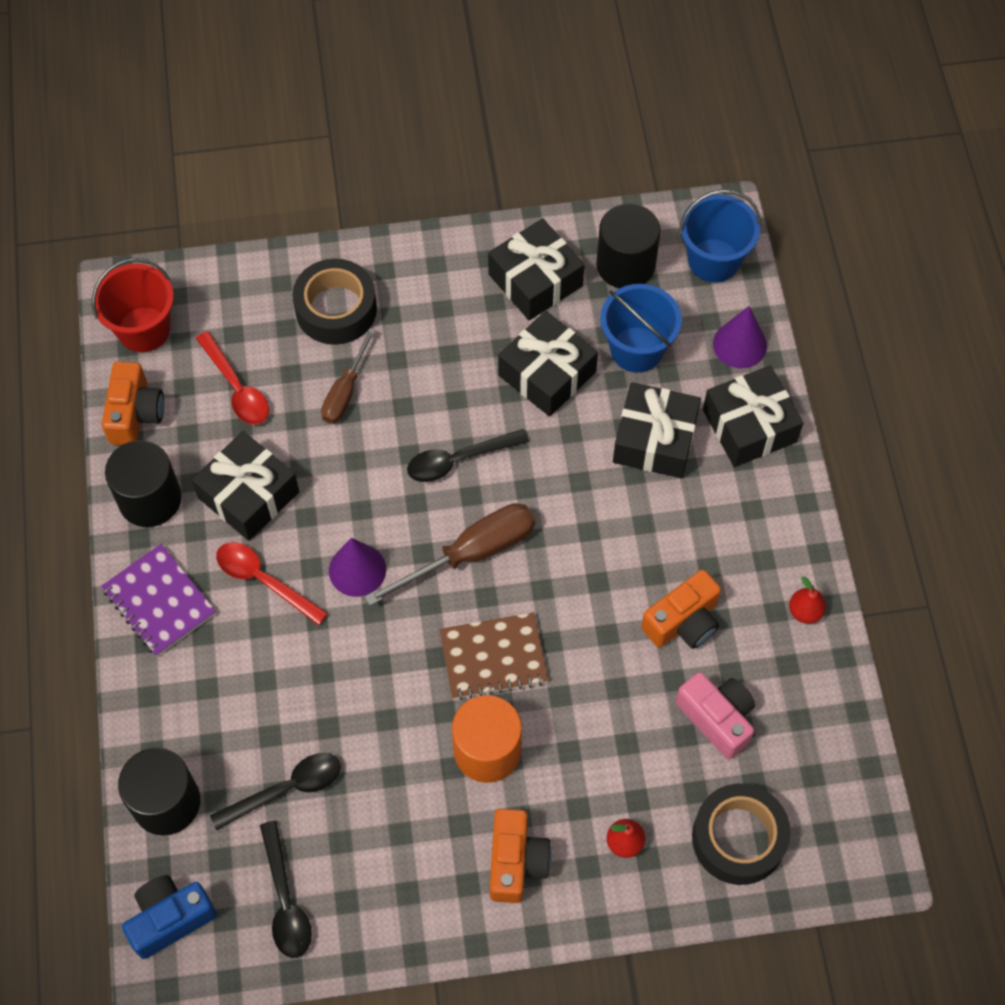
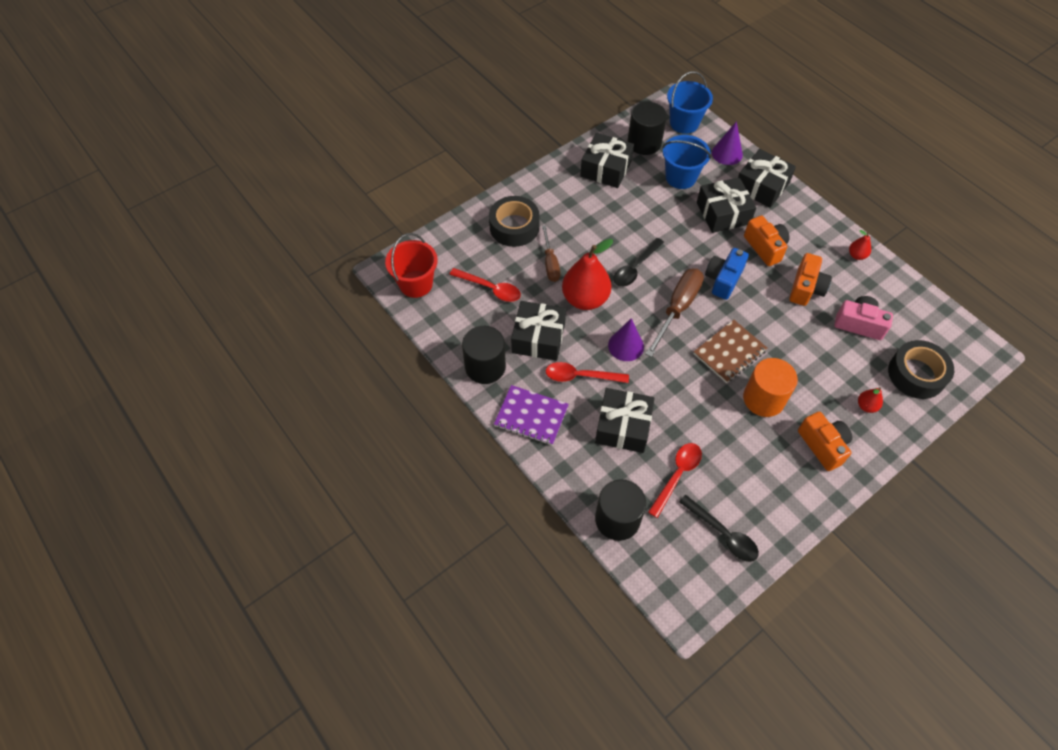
camera: 30 degrees left, 5 degrees down
(135, 414) = (443, 328): orange camera -> orange camera (765, 247)
(170, 918) = (668, 580): blue camera -> blue camera (723, 280)
(287, 789) = (677, 475): black spoon -> red spoon
(353, 471) = (585, 299): none -> red pear
(547, 373) = (646, 208): black gift -> black gift (623, 426)

